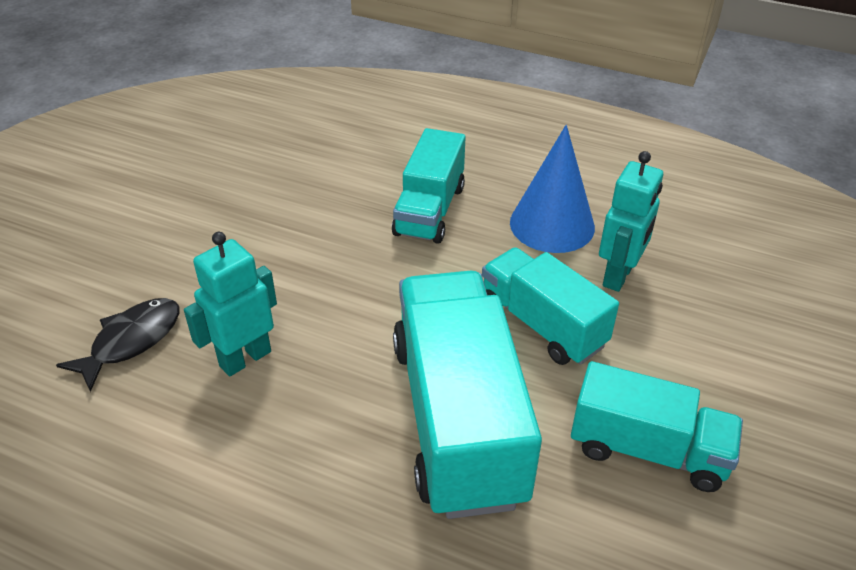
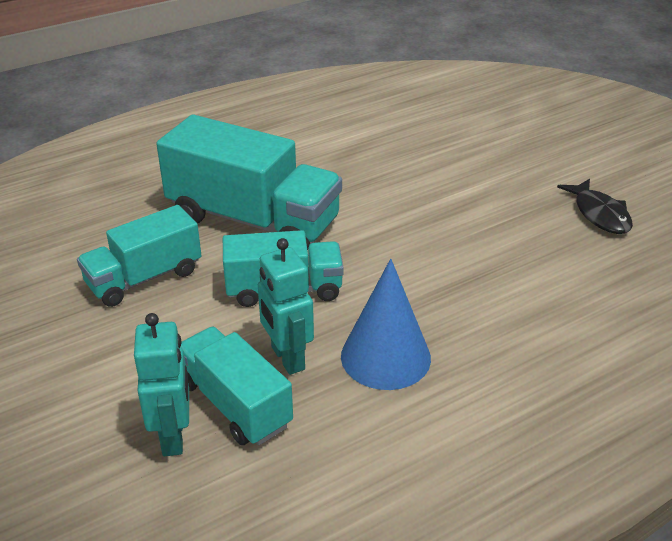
camera: 125 degrees right, 5 degrees down
(131, 341) = (437, 139): black fish -> black fish (599, 214)
(245, 358) = (383, 168): turquoise robot -> turquoise robot (174, 436)
(429, 210) = (467, 296): turquoise truck -> turquoise truck (235, 404)

